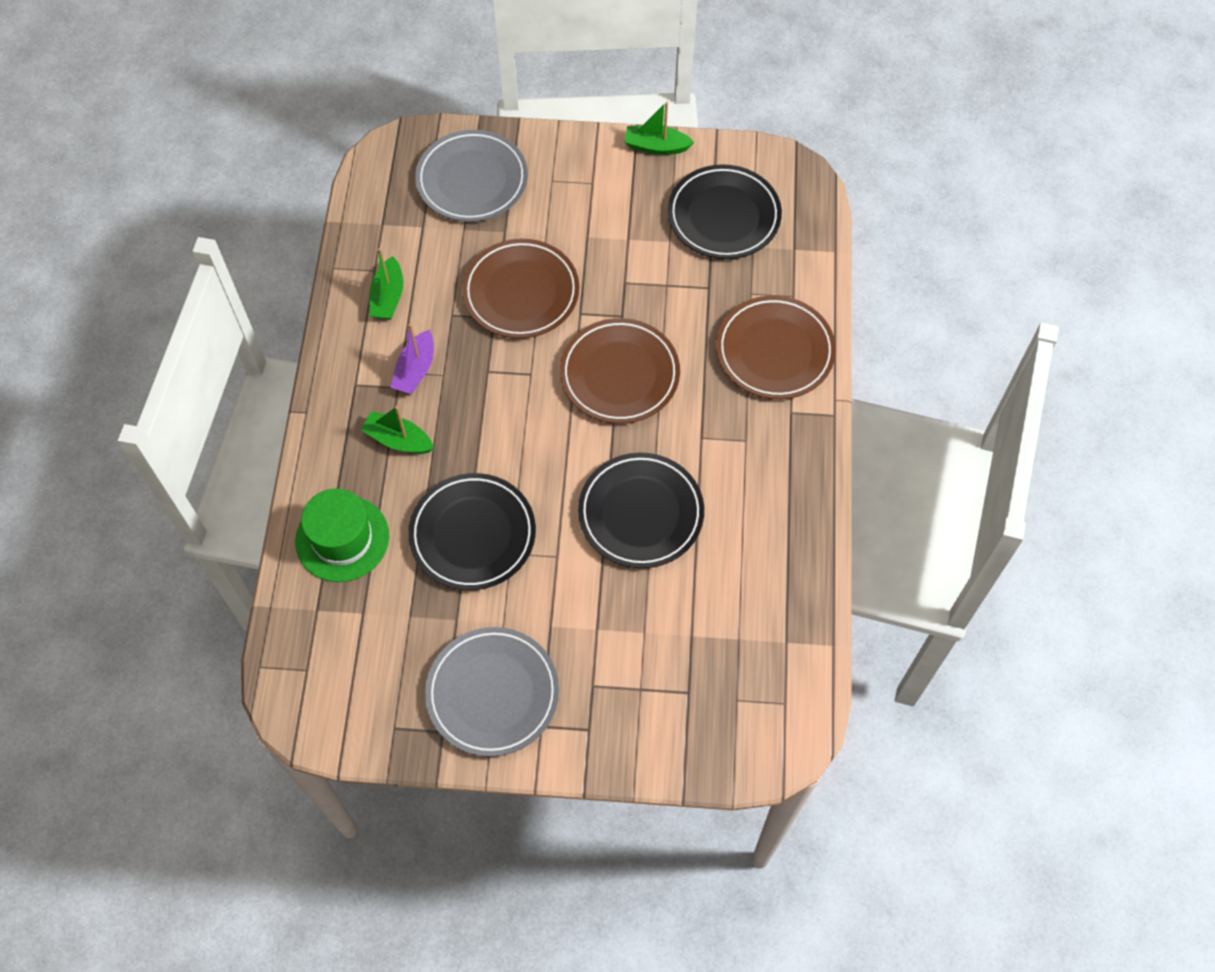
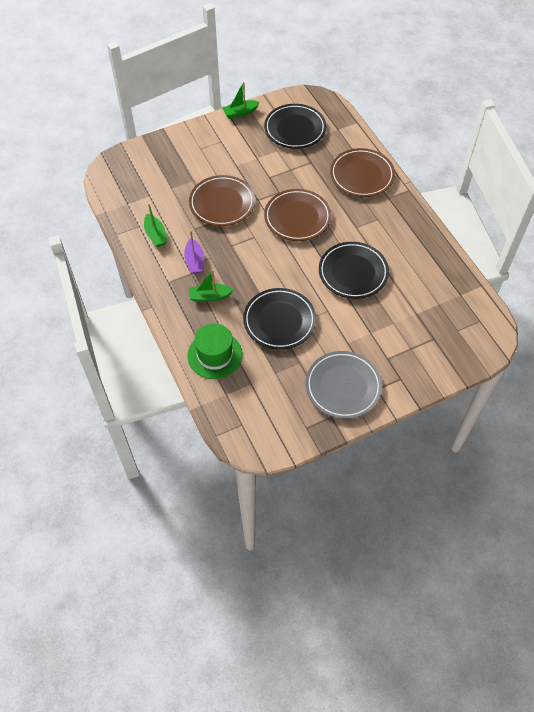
camera: 30 degrees left, 5 degrees down
(472, 180) = (160, 165): grey plate -> none

